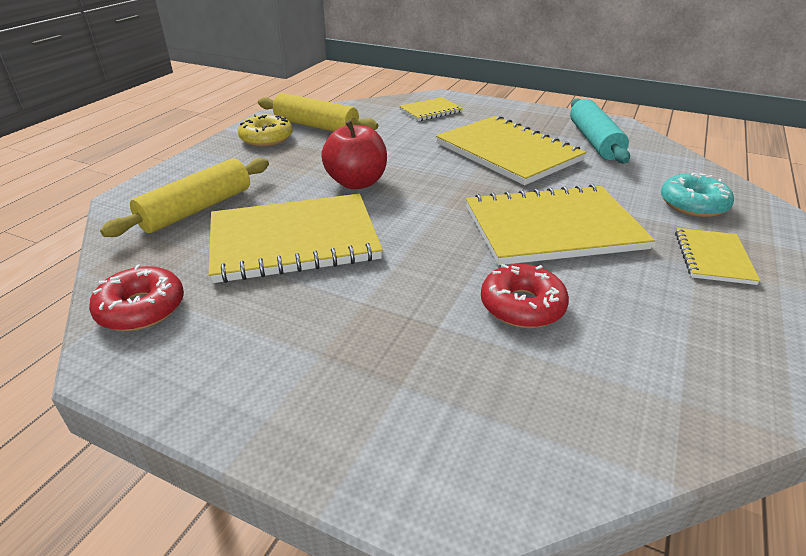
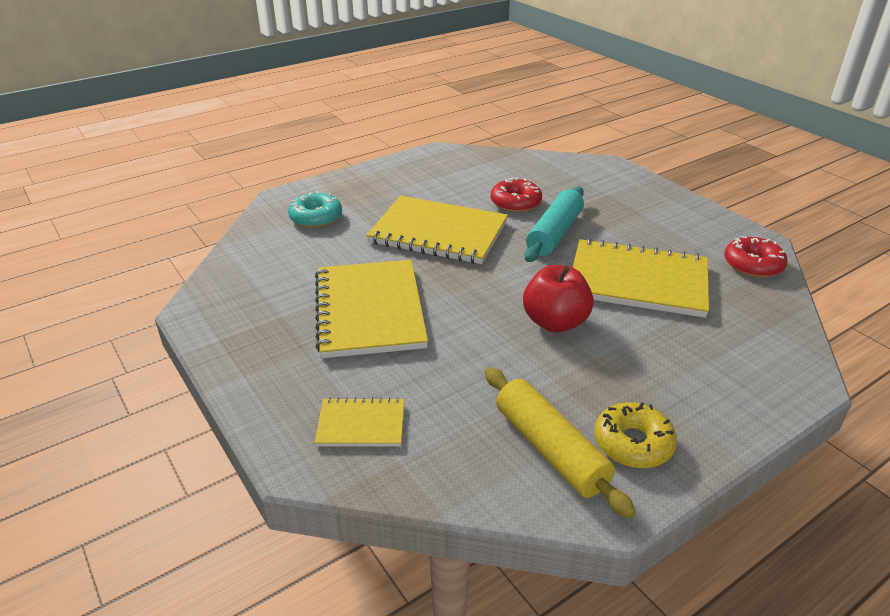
camera: 150 degrees left, 0 degrees up
(197, 209) = (724, 340): yellow rolling pin -> none
(594, 141) = (265, 295): turquoise rolling pin -> turquoise rolling pin (554, 234)
(713, 258) = (373, 191): yellow notebook -> none

